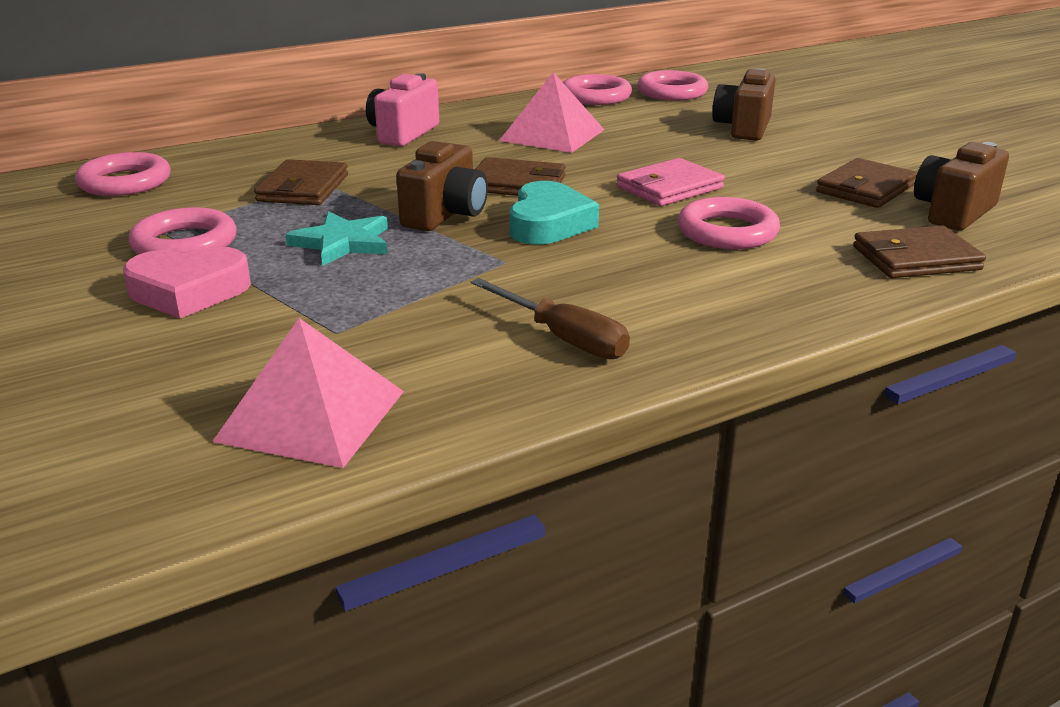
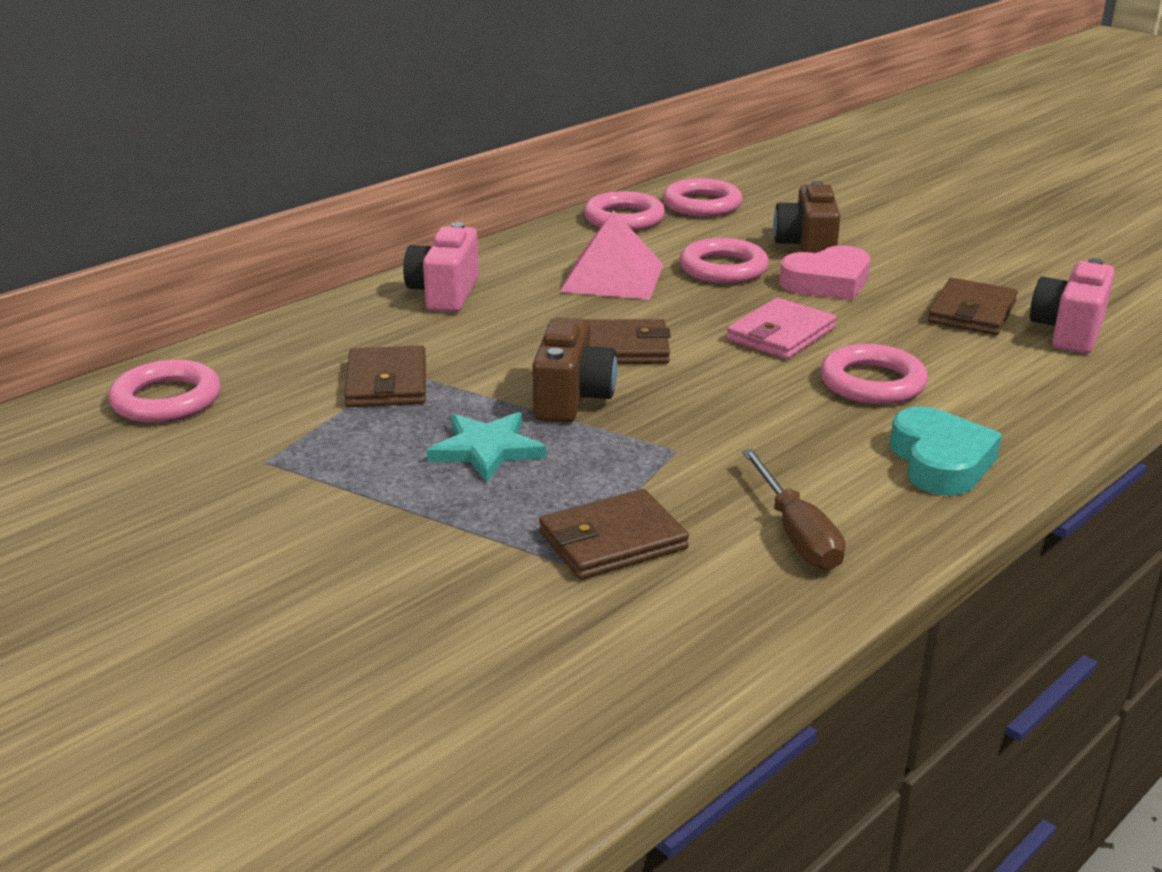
camera: 15 degrees left, 0 degrees up
(185, 243) = (308, 475): pink ring -> pink ring (723, 268)
(188, 291) = (364, 536): pink heart -> pink heart (827, 282)
(311, 415) = (612, 663): pink pyramid -> none
(548, 224) = (688, 396): turquoise heart -> turquoise heart (940, 461)
(563, 338) = (796, 534): brown screwdriver -> brown screwdriver turned 45 degrees clockwise
(915, 258) = (1065, 392): brown wallet -> brown wallet (612, 541)
(953, 212) = (1068, 332): brown camera -> pink camera

